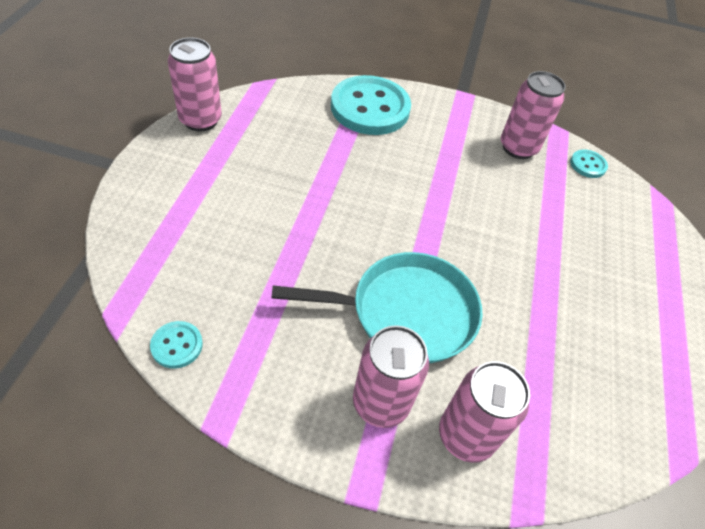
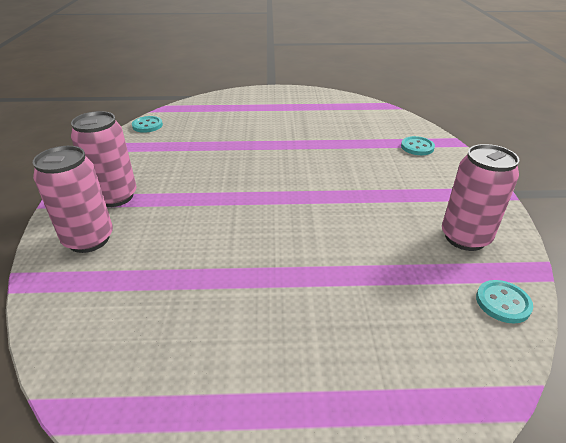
camera: 80 degrees right, 15 degrees down
(200, 120) = (329, 96): pink can -> none
(370, 108) = (417, 147): turquoise button -> turquoise button, size x0.44
(406, 312) = (199, 196): turquoise pan -> none

